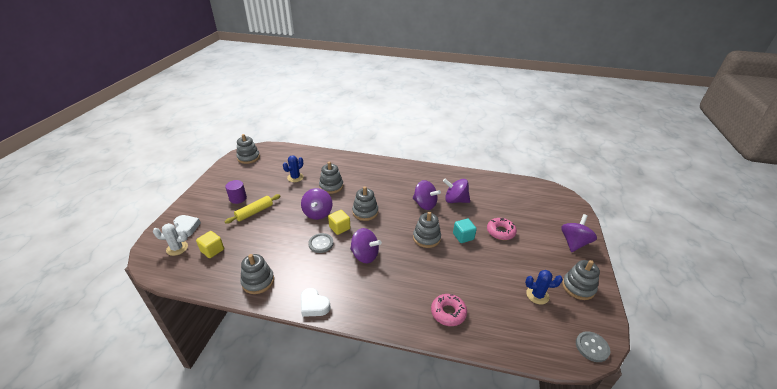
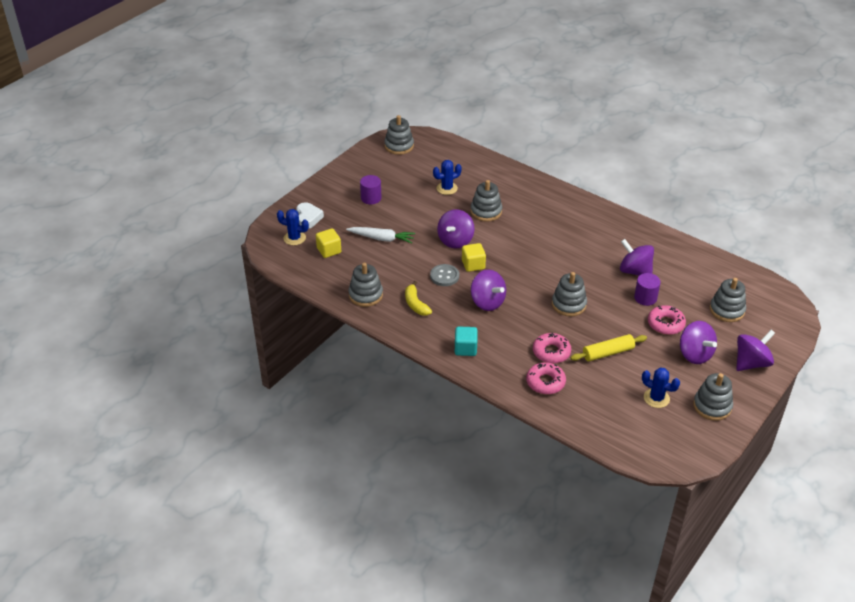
camera: 25 degrees right, 5 degrees up
(177, 248) = (294, 238): white cactus -> blue cactus
(254, 212) = (384, 220): yellow rolling pin -> yellow rolling pin (608, 353)
(257, 227) = (382, 238): none -> white carrot
(306, 276) = (416, 304): none -> yellow banana
(314, 305) = (412, 333): white heart -> none
(365, 212) = (512, 255): grey stacking toy -> grey stacking toy (727, 310)
(425, 204) = (591, 265): purple spinning top -> purple spinning top (695, 354)
(437, 282) = (551, 352): none -> pink donut
(463, 236) = (614, 316): turquoise cube -> turquoise cube (465, 349)
(474, 217) = (645, 298): none -> purple cylinder
(592, 347) = (676, 458): grey button -> none

